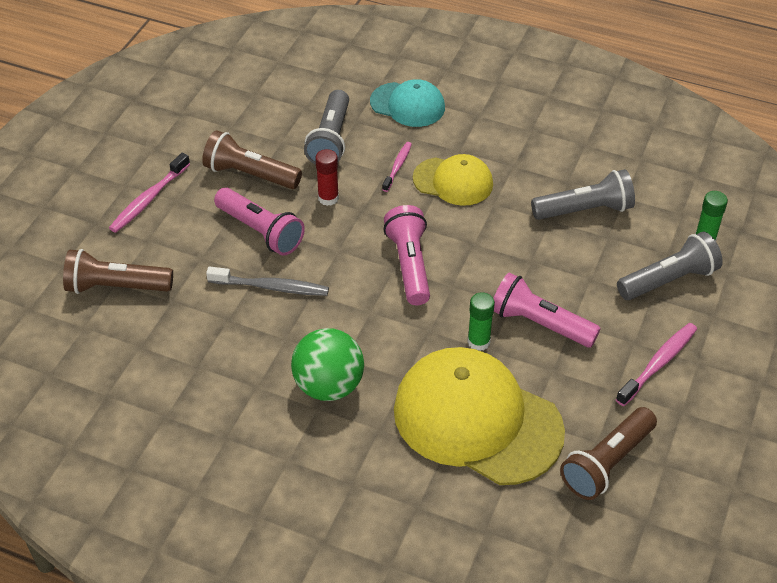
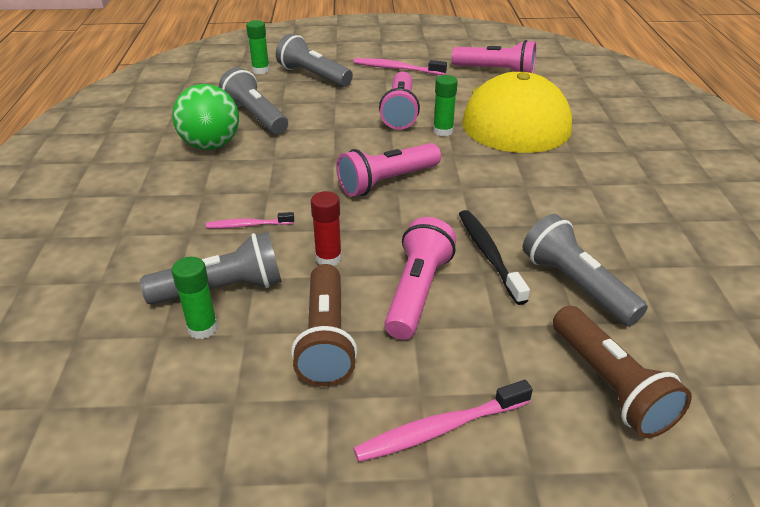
camera: 115 degrees left, 10 degrees down
(149, 199) = (440, 429): pink toothbrush -> pink toothbrush turned 150 degrees clockwise
(204, 320) = (575, 285): none -> grey flashlight
(271, 287) = (488, 255): grey toothbrush -> black toothbrush
(299, 125) = (202, 328): none -> green glue stick
(329, 386) = (562, 185): green ball -> green ball (211, 145)
(407, 105) = (130, 247): turquoise cap -> none
(453, 181) = (254, 186): yellow cap -> none
(607, 463) = (496, 71): brown flashlight -> pink flashlight

